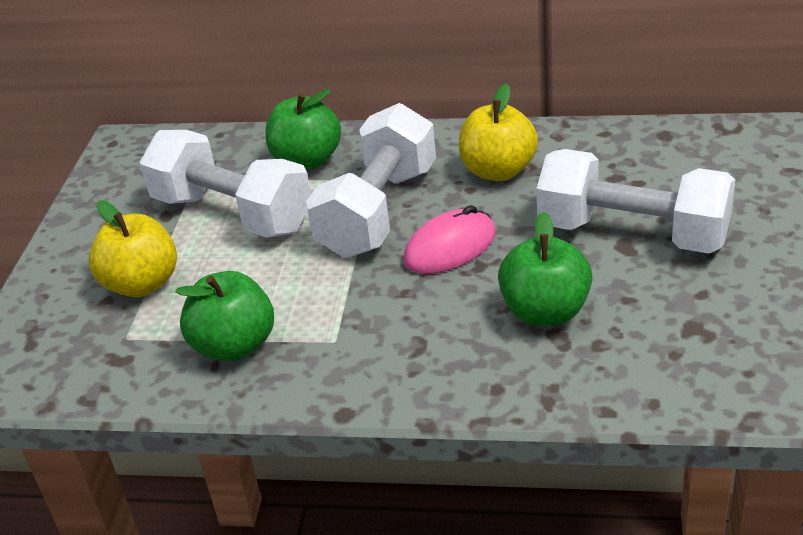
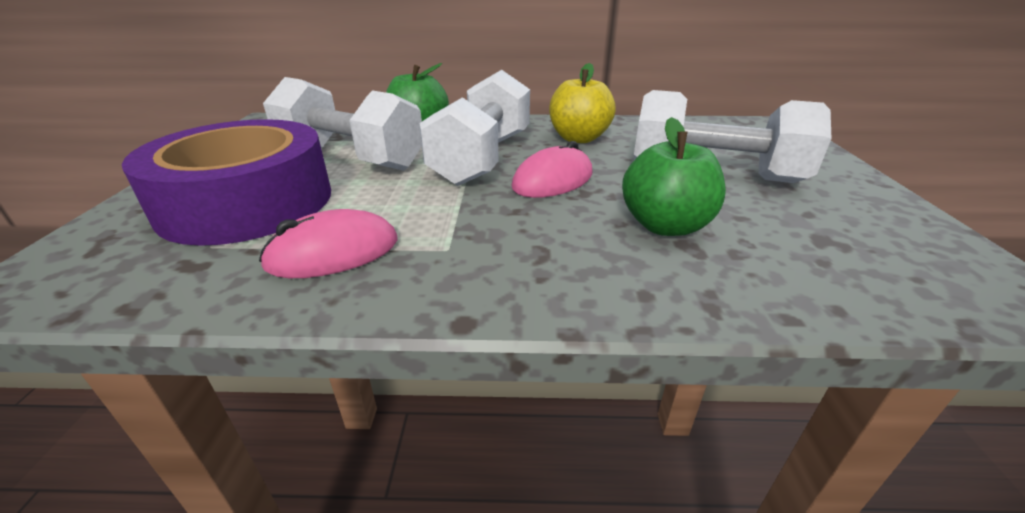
camera: 10 degrees left, 5 degrees down
(142, 284) = (247, 202): yellow apple -> purple tape
(234, 346) = (333, 253): green apple -> pink mouse

